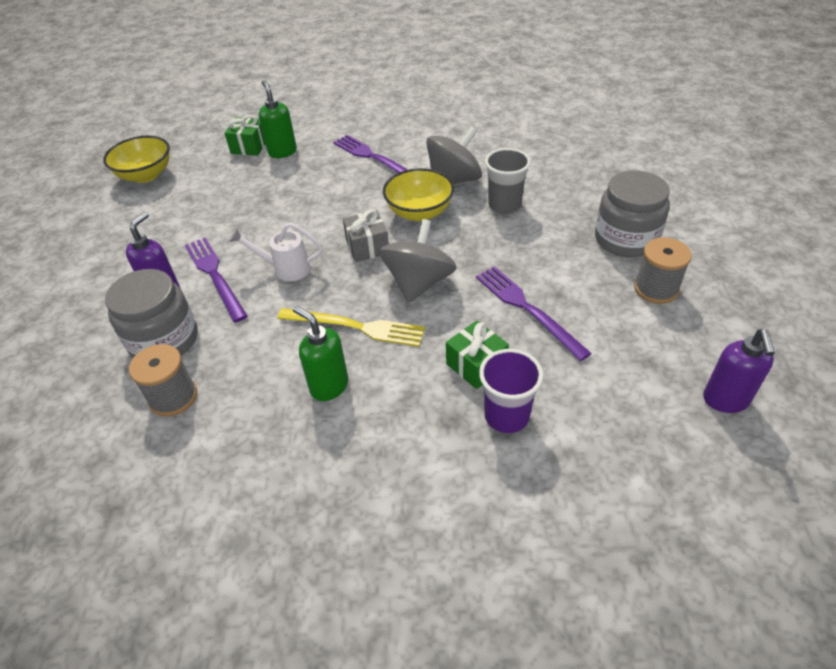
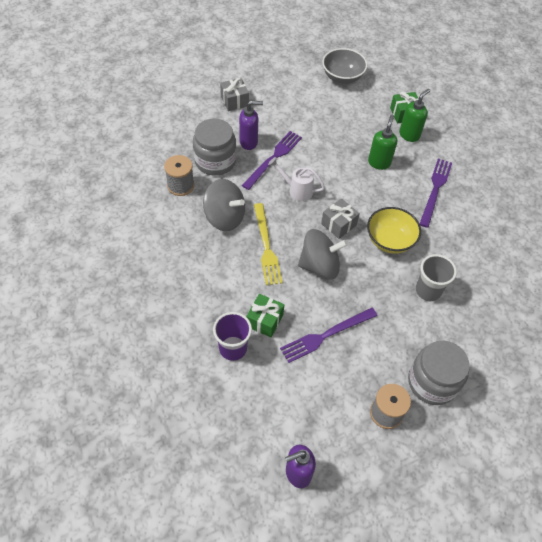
camera: 60 degrees right, 10 degrees up
(76, 286) = (234, 101): none -> grey gift
(146, 175) = (342, 77): yellow bowl -> grey bowl
(285, 269) = (296, 190): white watering can -> white watering can turned 45 degrees counterclockwise
(329, 386) = (217, 252): green soap dispenser -> green soap dispenser (379, 162)
(454, 180) = (438, 249): grey spinning top -> grey spinning top (225, 217)
(527, 309) = (326, 335): purple fork -> purple fork turned 150 degrees counterclockwise

